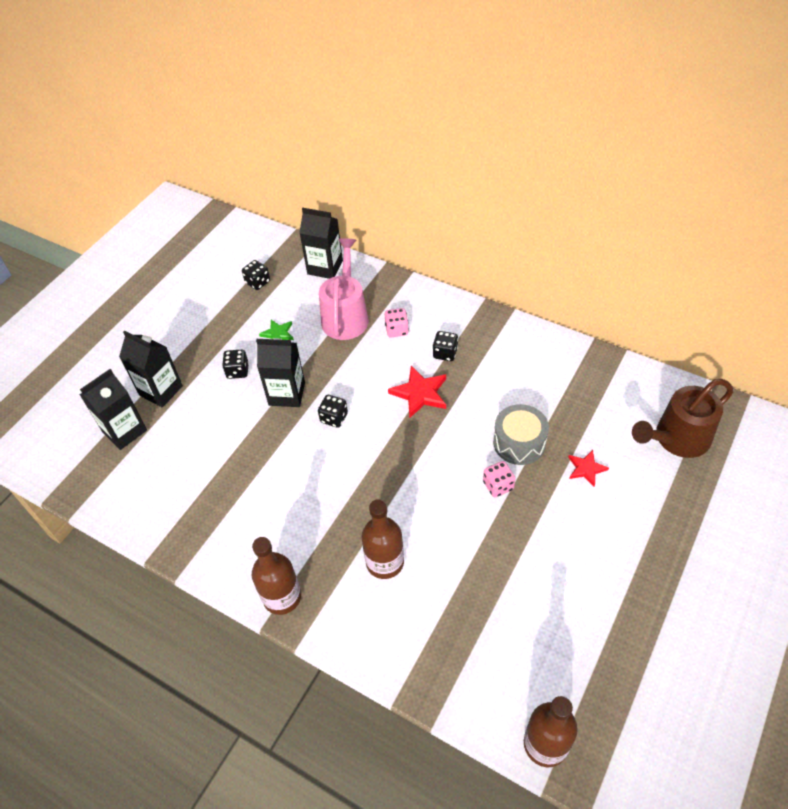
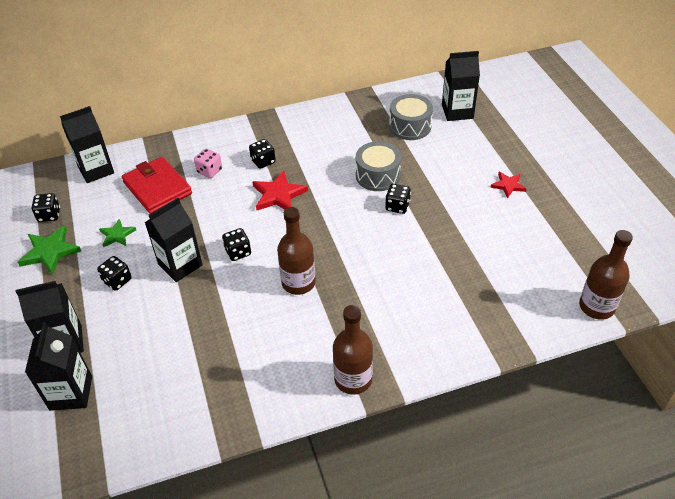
camera: 50 degrees left, 5 degrees down
(227, 312) = (50, 252): none -> green star
(345, 315) = (157, 188): pink watering can -> red wallet
(385, 562) = (389, 301): brown bottle -> brown bottle (298, 283)
(498, 485) = (397, 206): pink dice -> black dice
(586, 469) = (432, 160): red star -> red star (508, 185)
(610, 418) = (410, 126): none -> grey drum
(676, 439) = (457, 111): brown watering can -> black carton

